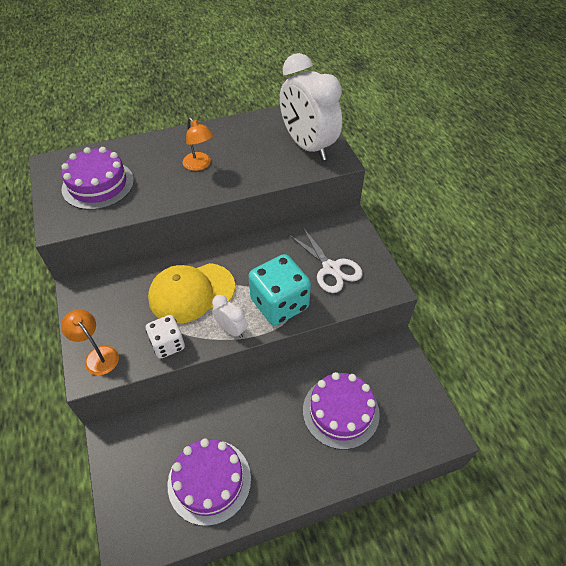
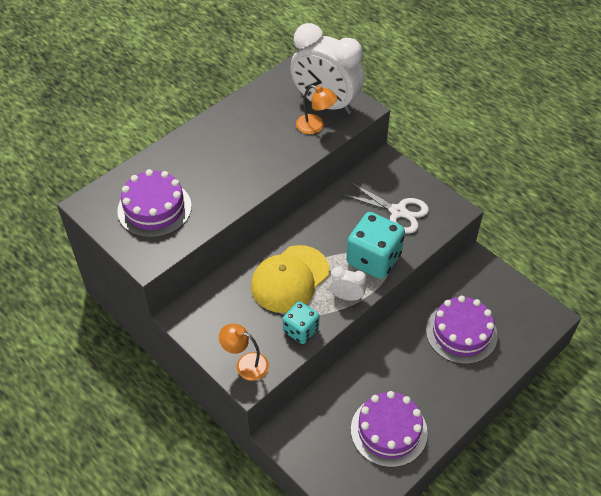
camera: 25 degrees left, 0 degrees up
(168, 344) = (301, 330): white dice -> turquoise dice
(200, 165) = (238, 156): orange lamp -> orange lamp (315, 126)

